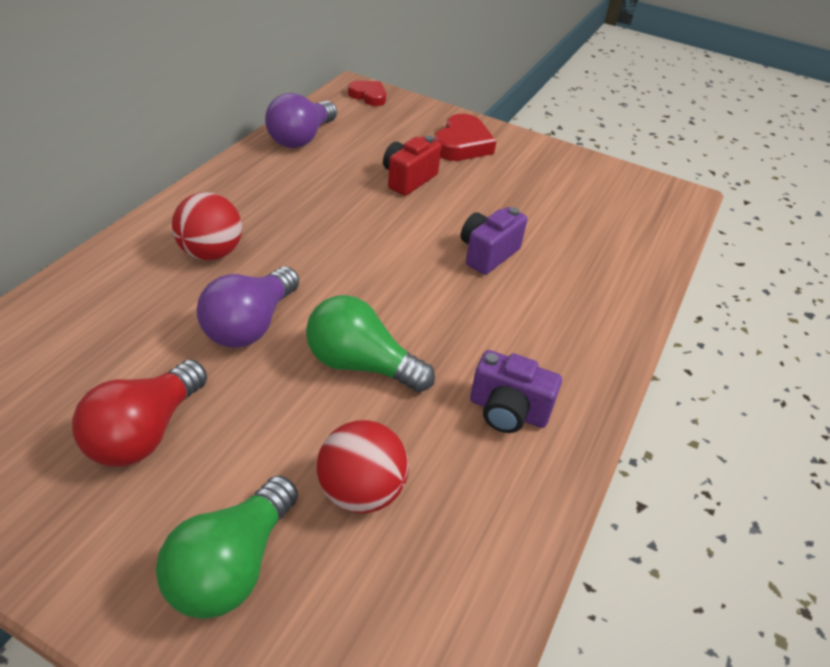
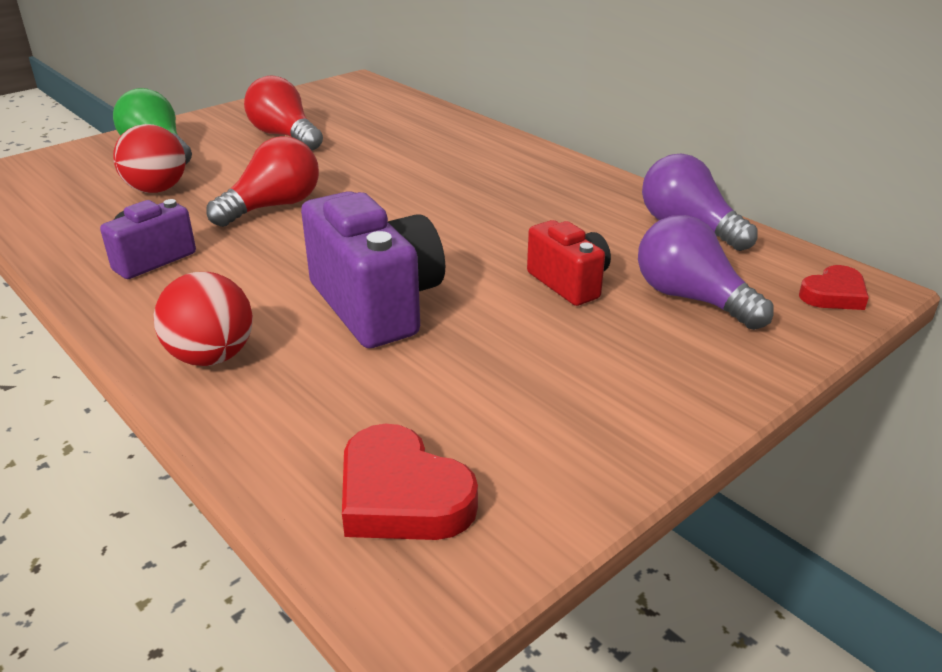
camera: 115 degrees right, 10 degrees down
(211, 253) = (469, 165): red ball -> red ball (212, 357)
(250, 325) = (360, 172): purple light bulb -> purple light bulb (691, 298)
(361, 364) = (273, 206): green light bulb -> red light bulb
(462, 144) = (666, 350): red heart -> red heart (402, 495)
(488, 254) = (376, 305): purple camera -> purple camera, size x1.71

